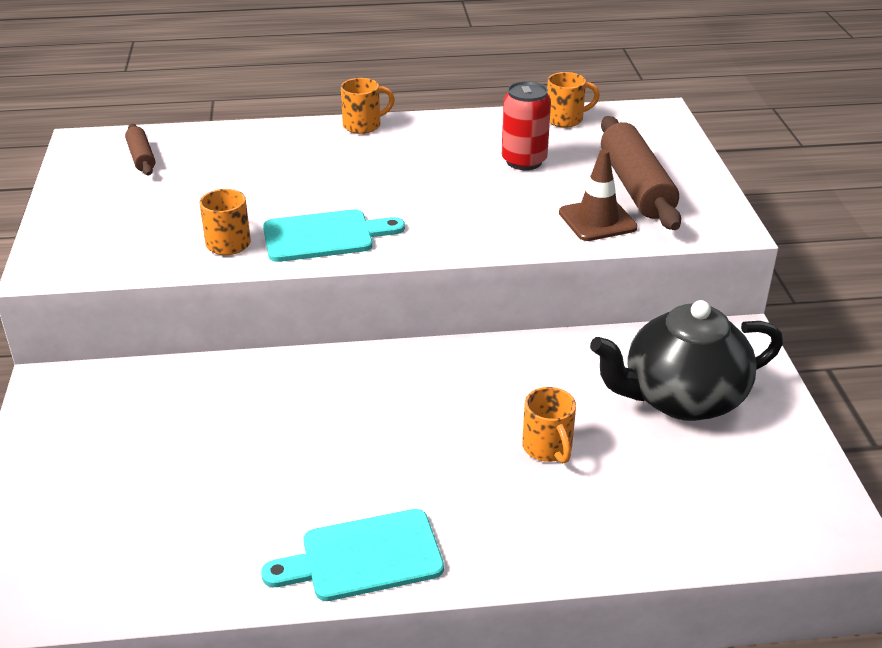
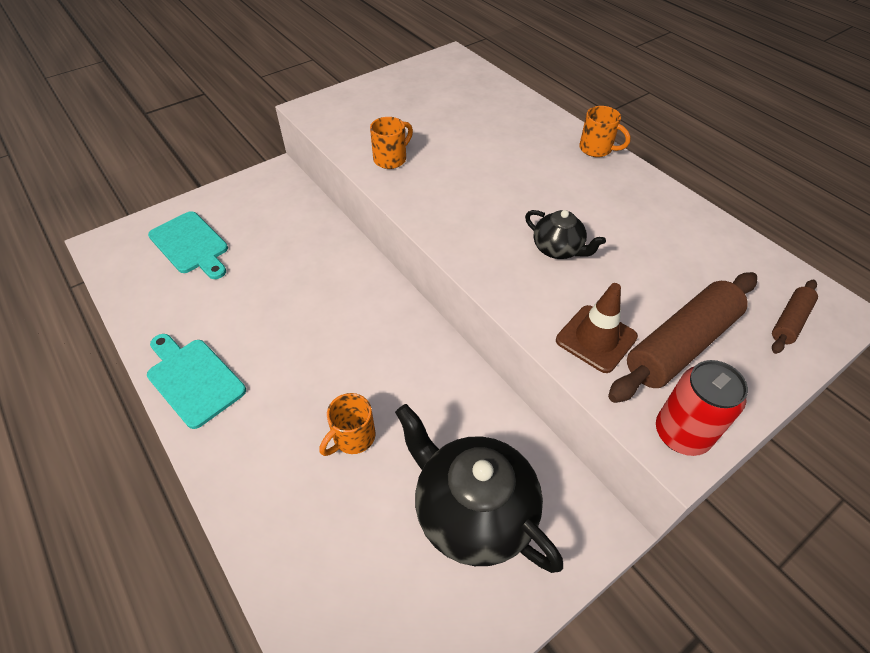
camera: 60 degrees right, 15 degrees up
(141, 157) = (455, 82): brown rolling pin -> brown rolling pin (789, 321)
(325, 236) = (434, 196): turquoise cutting board -> turquoise cutting board (191, 245)
(477, 197) = (558, 249): none -> black teapot
(524, 161) = (642, 254): red can -> red can (681, 434)
(566, 119) = (742, 252): orange mug -> none

